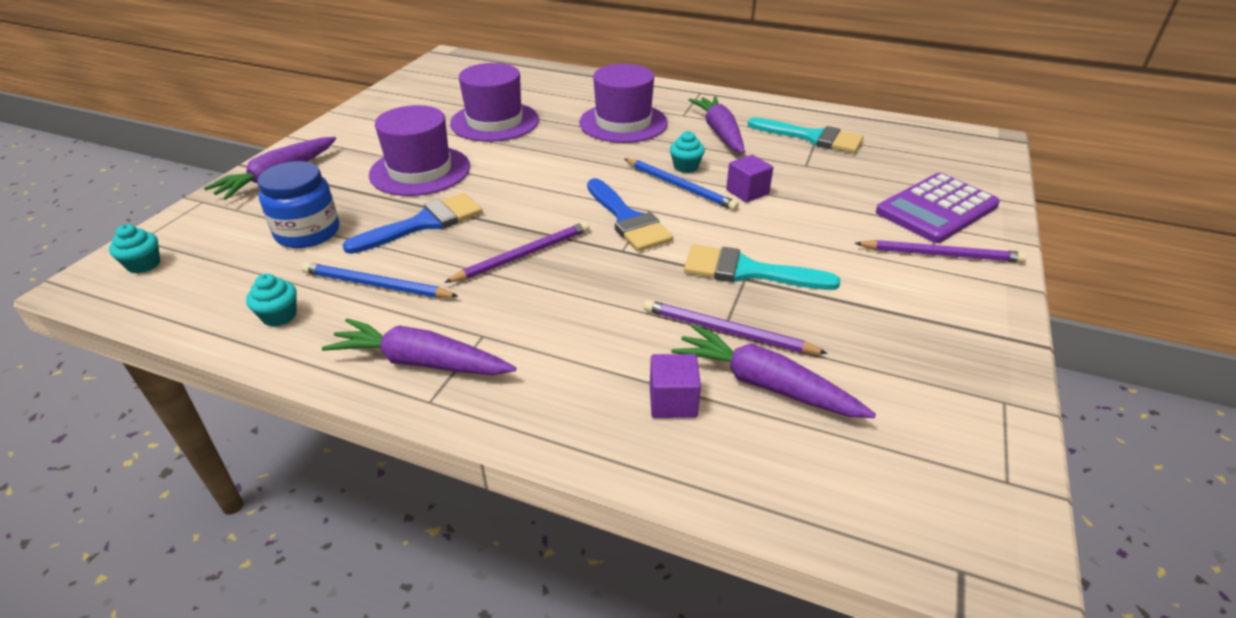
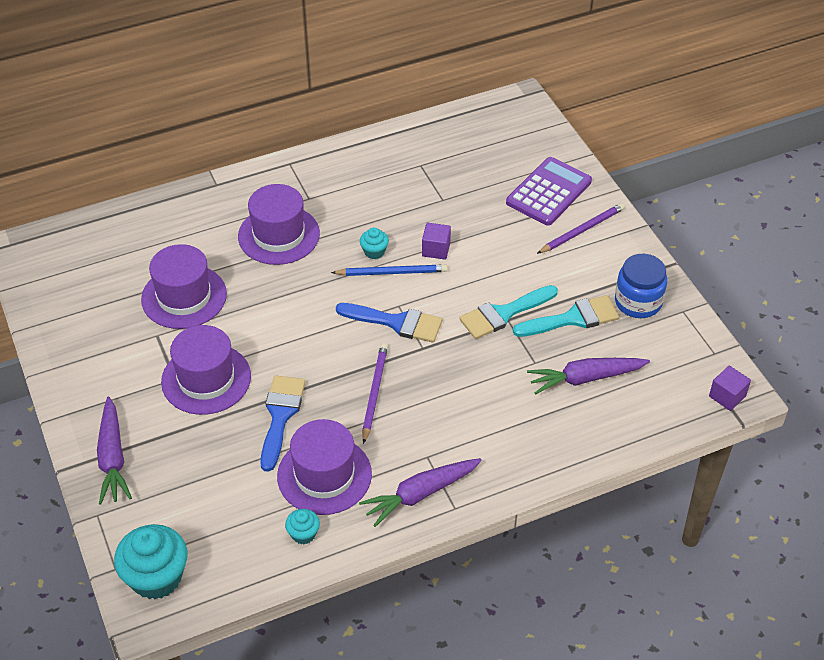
camera: 45 degrees left, 10 degrees up
(144, 264) = (156, 577): turquoise cupcake -> turquoise cupcake, size x2.04
(308, 232) = (218, 478): blue jar -> blue jar (638, 302)
(377, 285) = (324, 475): blue pencil -> purple hat
(673, 401) = (558, 419): purple cube -> purple cube (727, 396)
(720, 132) = (355, 202): purple carrot -> none
(728, 332) = (537, 361): purple pencil -> none
(812, 137) = (418, 168): turquoise brush -> turquoise brush (572, 318)
(936, 209) = (549, 192): purple calculator -> purple calculator turned 150 degrees counterclockwise

